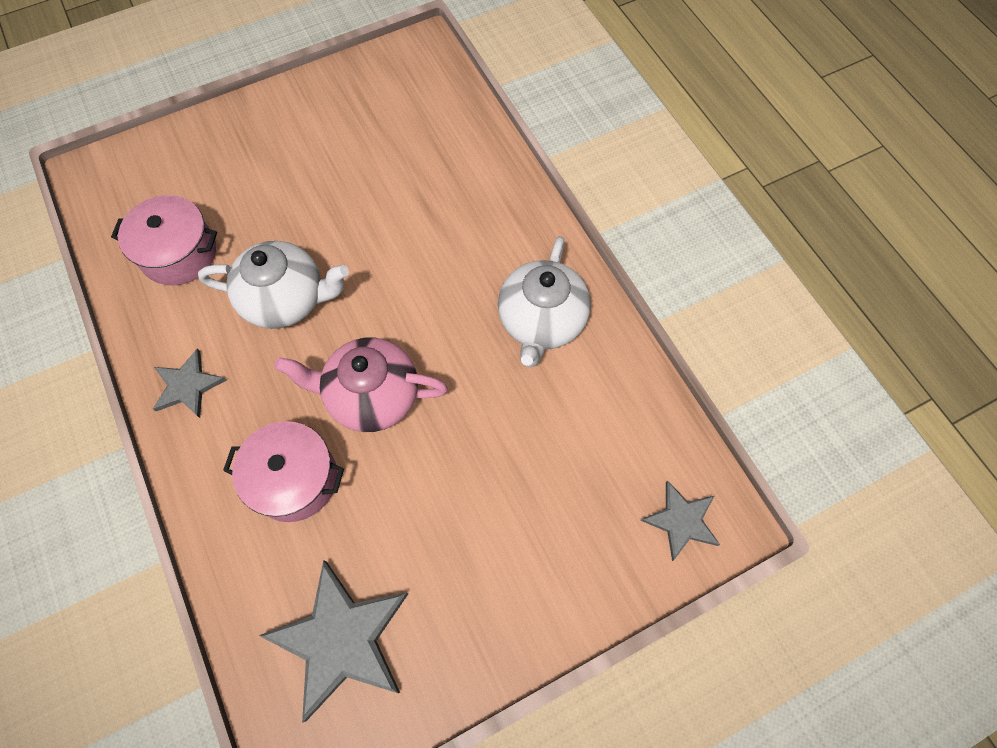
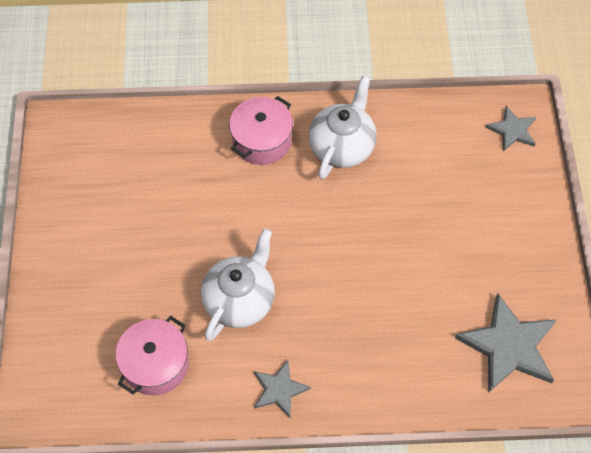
camera: 65 degrees left, 5 degrees down
(294, 479) = (387, 339): pink pot -> pink pot (262, 140)
(372, 396) = (347, 270): pink teapot -> none
(541, 321) = (342, 146): white teapot -> white teapot turned 105 degrees counterclockwise

